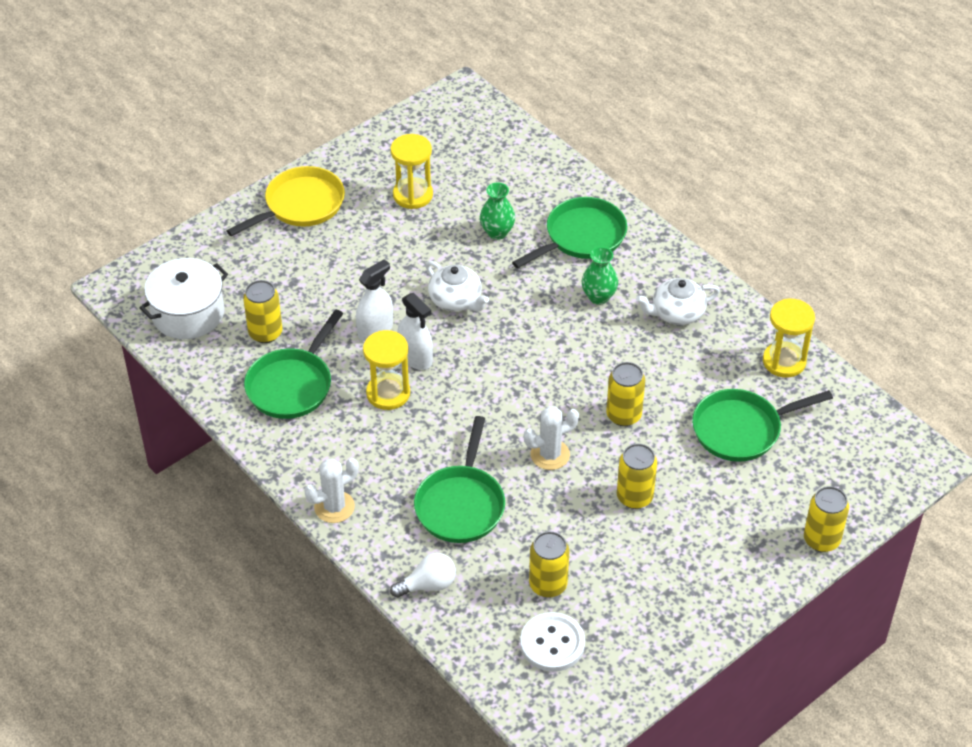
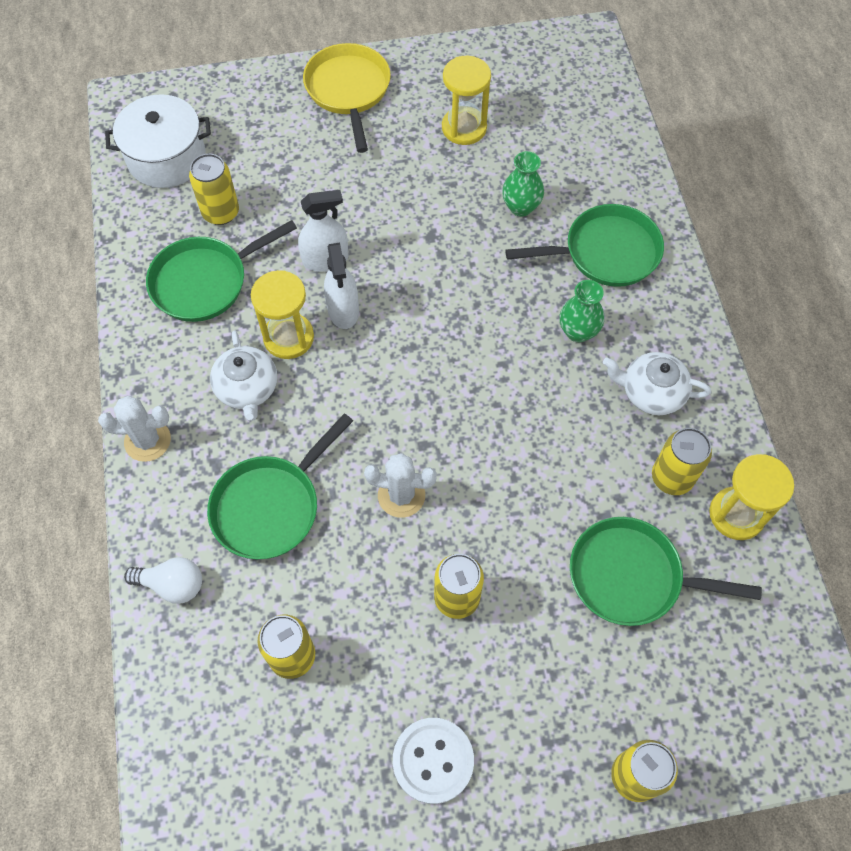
camera: 30 degrees right, 15 degrees up
(300, 205) = (348, 91): yellow pan -> yellow pan turned 90 degrees counterclockwise
(456, 300) = (428, 264): white teapot -> white teapot (247, 388)
(552, 643) = (247, 734): white button -> white button (433, 760)
(623, 415) = (511, 489): yellow can -> yellow can (672, 477)

